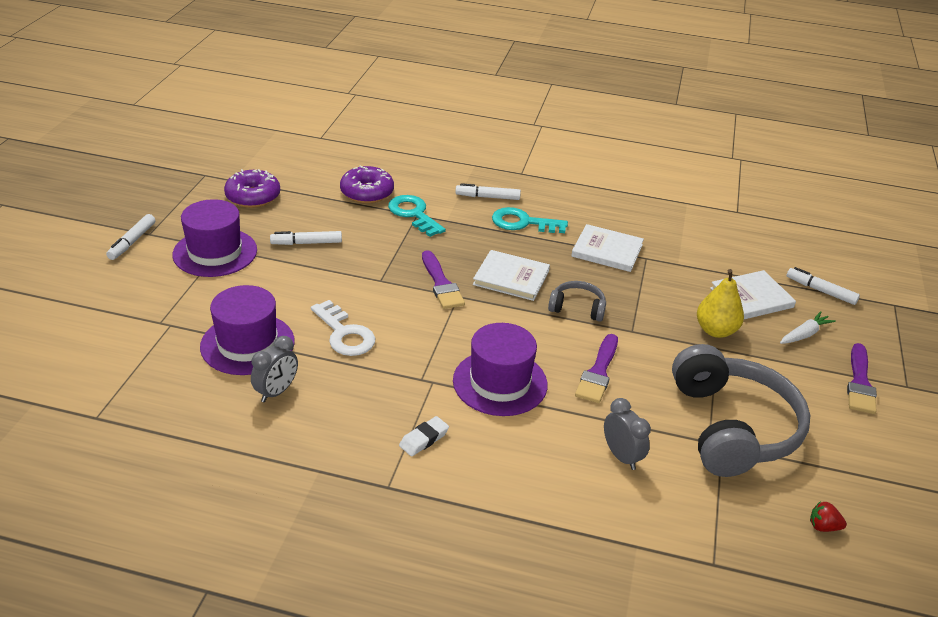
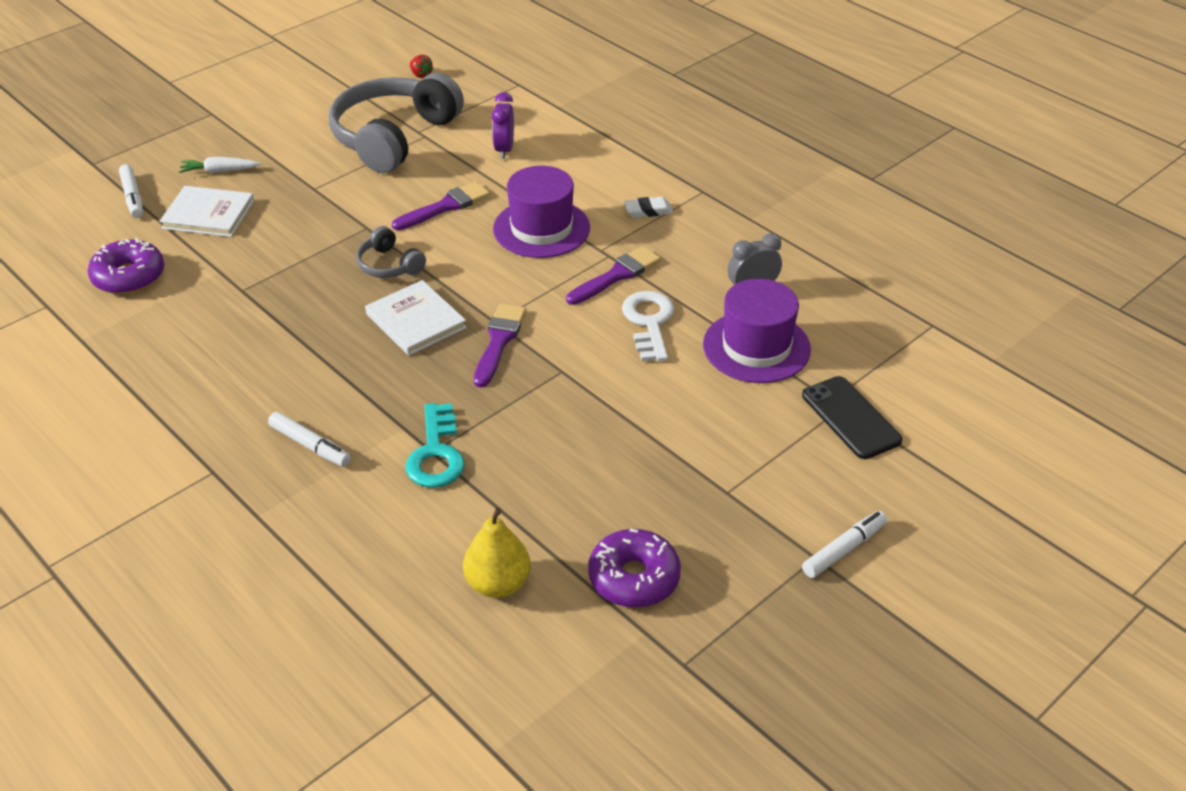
camera: 145 degrees left, 5 degrees up
(151, 316) = (850, 418): none -> black phone
(215, 252) = (738, 487): purple hat -> none
(306, 243) = (611, 458): white marker -> none
(367, 192) = (464, 520): purple donut -> purple donut (129, 277)
(523, 223) = (315, 386): turquoise key -> none
(607, 251) = (271, 313): white book -> none
(621, 456) = (504, 150): grey clock -> purple clock
(715, 330) = (291, 201): yellow pear -> yellow pear (498, 584)
(860, 383) = (244, 127): purple brush -> purple brush (616, 275)

